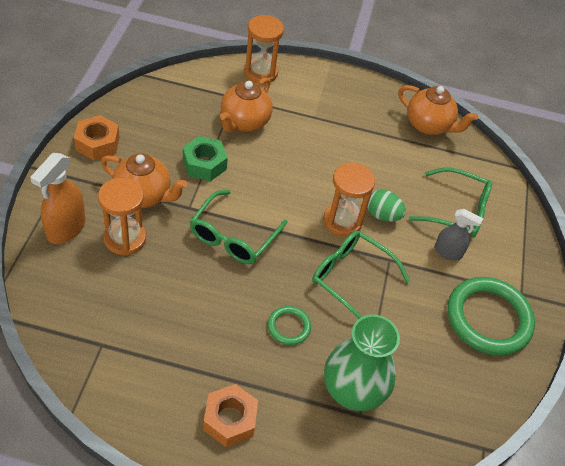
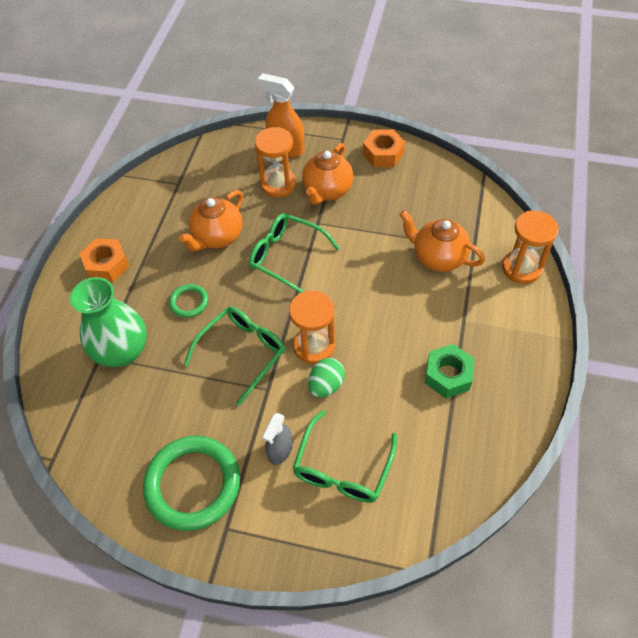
camera: 100 degrees right, 5 degrees up
(204, 164) = (372, 229): green nut -> green nut (448, 375)
(429, 125) = (482, 448): orange teapot -> orange teapot (217, 237)

